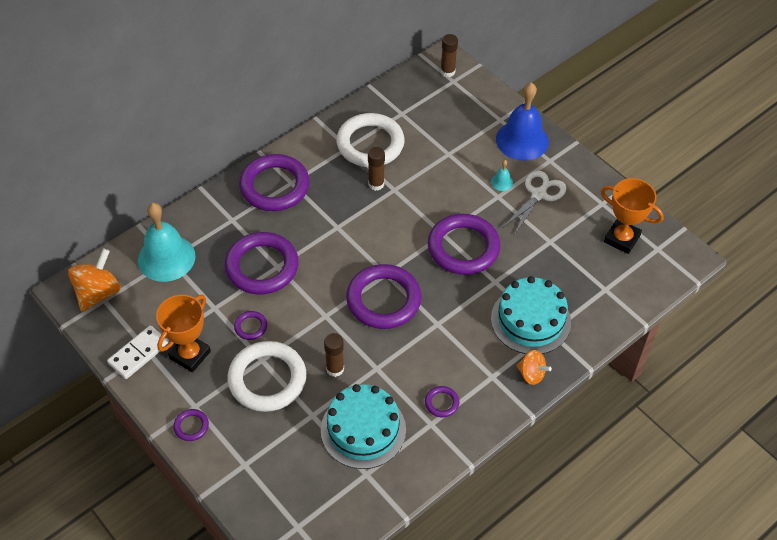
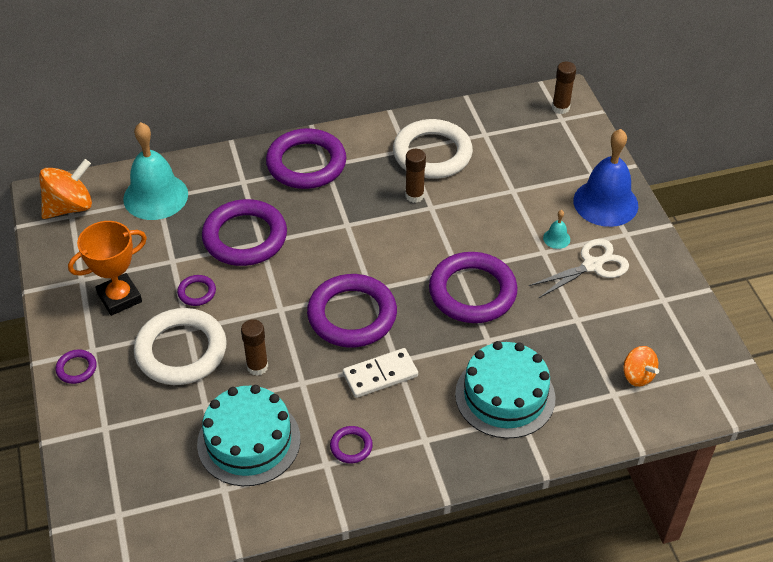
camera: 25 degrees right, 5 degrees down
(139, 354) = (71, 278): white domino -> white domino (380, 375)
(531, 374) = (472, 455): orange spinning top -> orange spinning top (637, 376)
(622, 239) = (665, 346): orange trophy -> none

